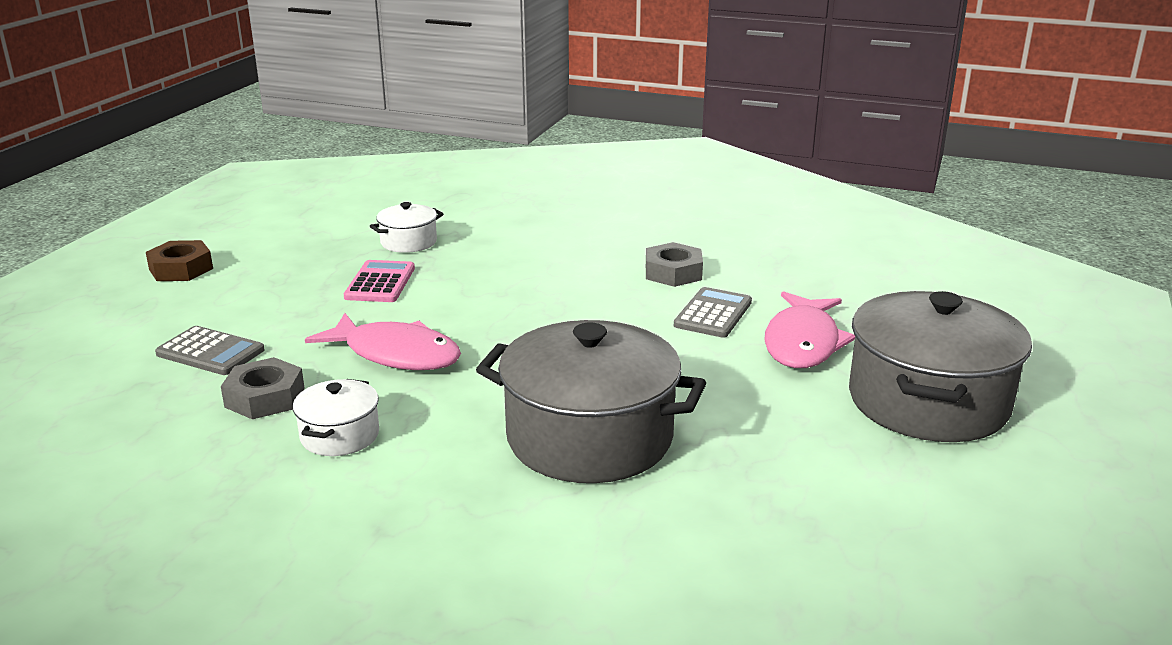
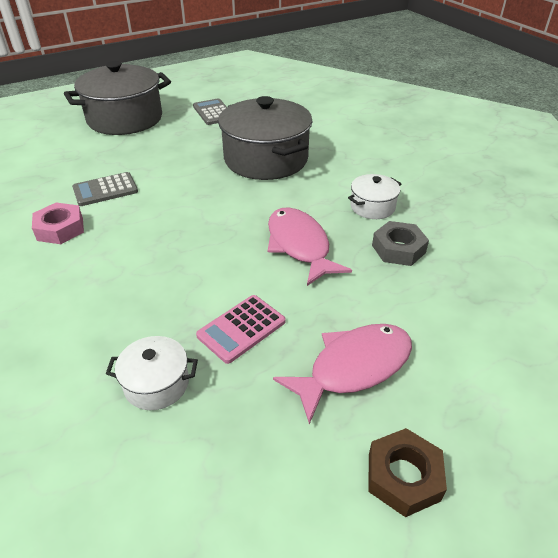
camera: 140 degrees left, 15 degrees up
(210, 352) = (417, 309): grey calculator -> grey calculator (213, 112)
(673, 272) = (60, 229): grey nut -> pink nut
(803, 343) = (106, 157): pink fish -> pink fish (353, 367)

